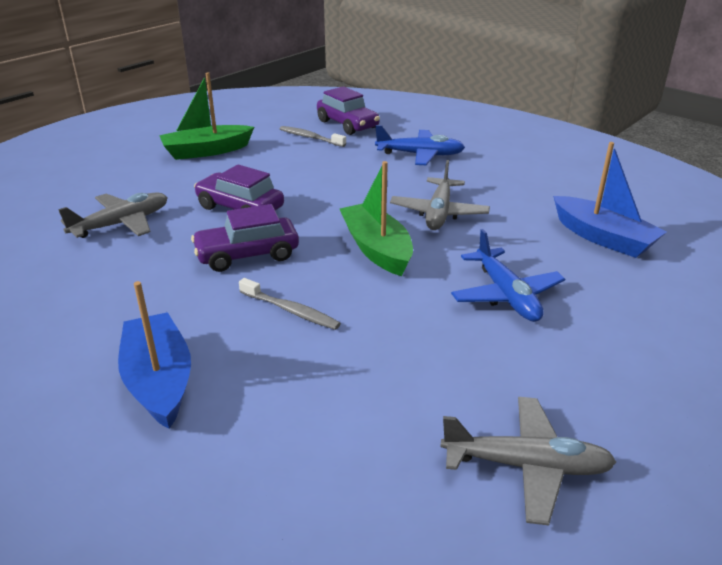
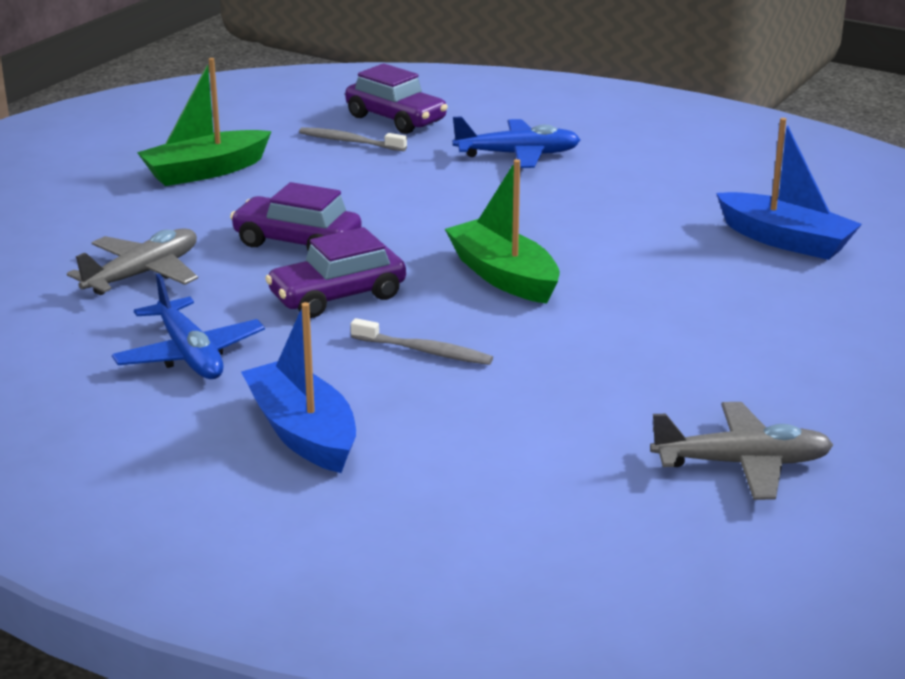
camera: 10 degrees left, 5 degrees down
(439, 213) = (569, 228): grey plane -> none
(506, 295) = (681, 313): blue plane -> blue plane (189, 355)

